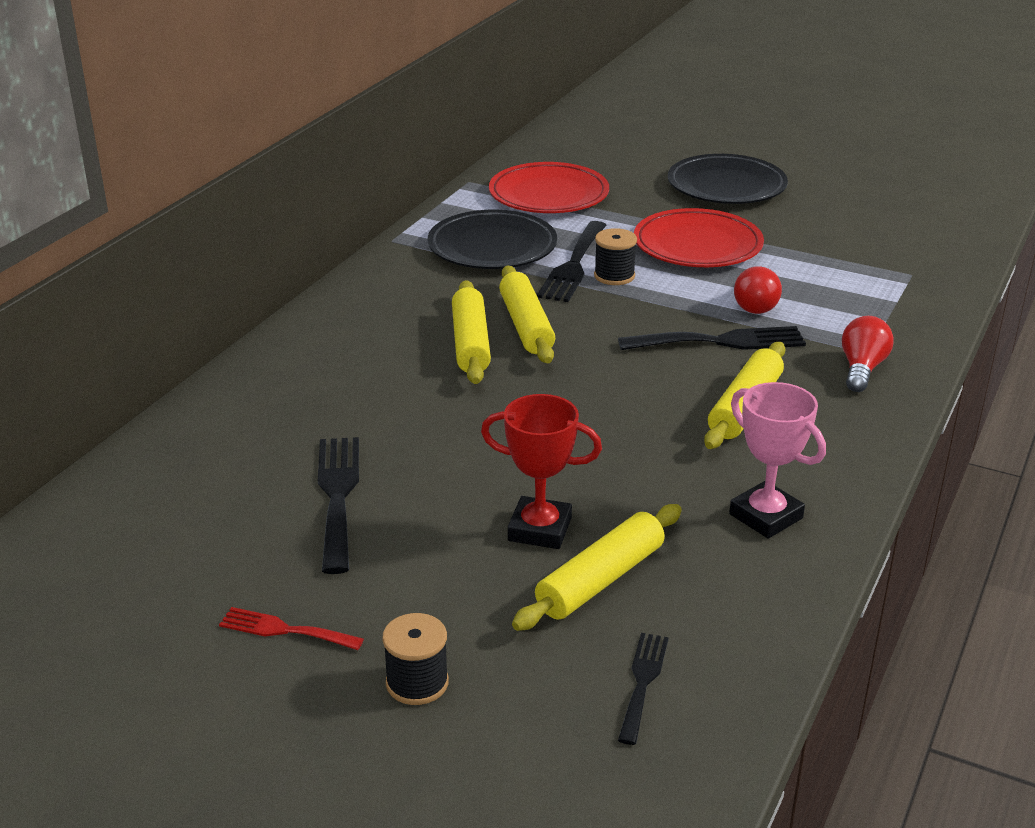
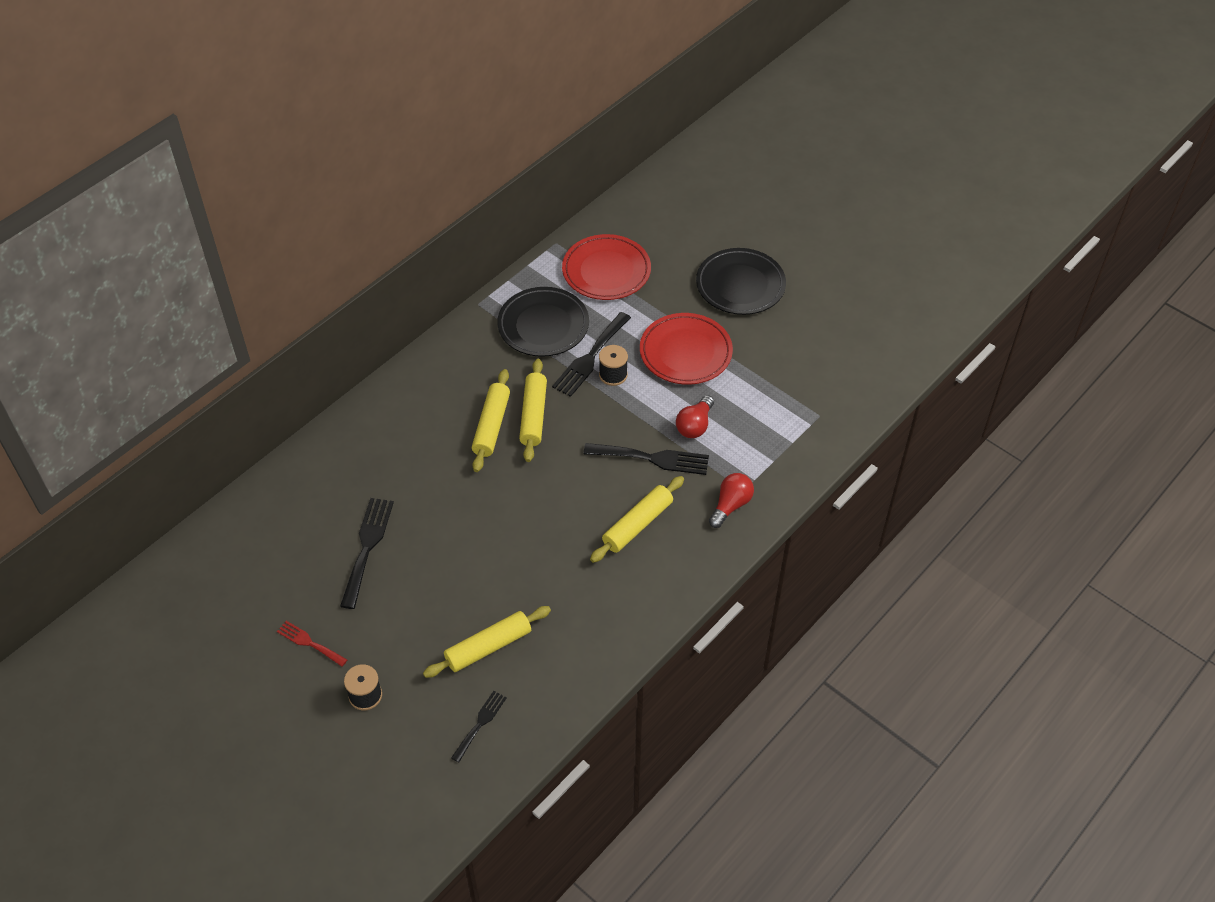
camera: 15 degrees right, 20 degrees up
(540, 529) = (470, 600): red trophy -> none
(766, 516) = (604, 620): pink trophy -> none

